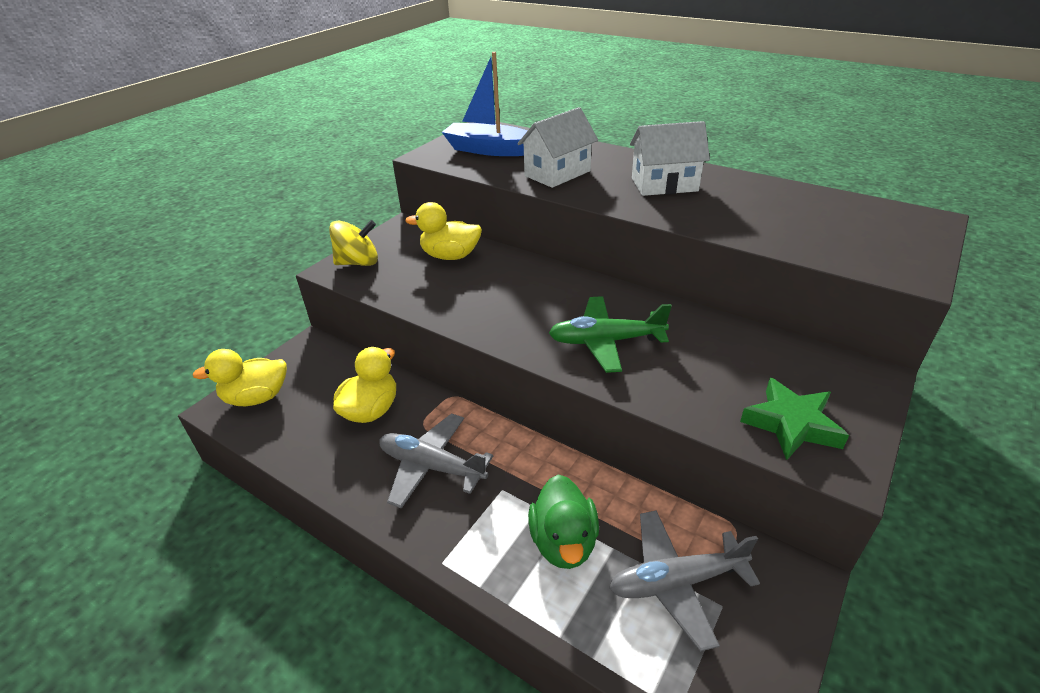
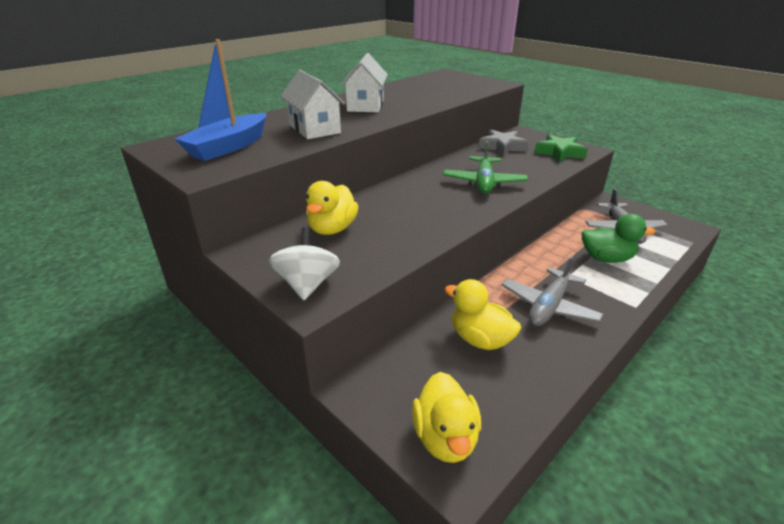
camera: 80 degrees left, 5 degrees down
(358, 262) = (307, 284): yellow spinning top -> white spinning top
(766, 353) = (502, 147): none -> grey star

